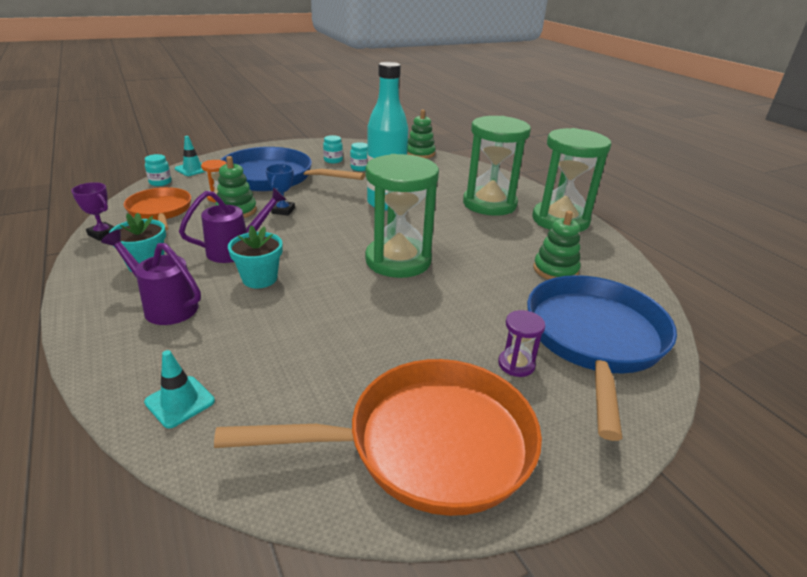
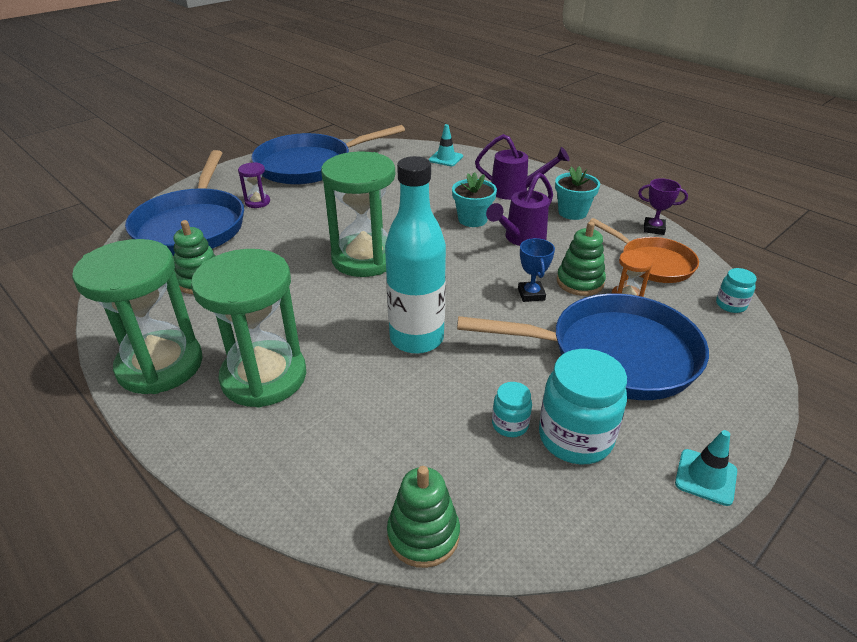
camera: 165 degrees right, 5 degrees up
(192, 169) = (742, 343): turquoise traffic cone -> turquoise traffic cone (705, 477)
(333, 160) = (575, 438): turquoise jar -> turquoise jar, size x1.98
(428, 444) = (310, 165): orange pan -> blue pan

